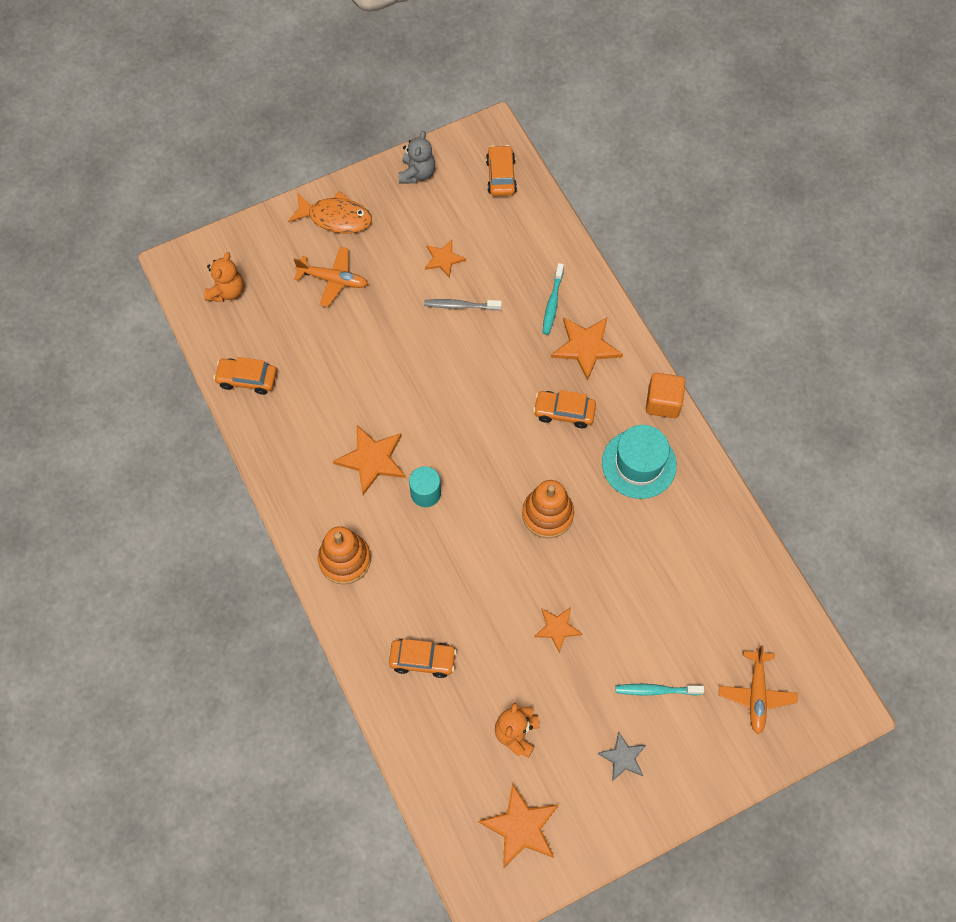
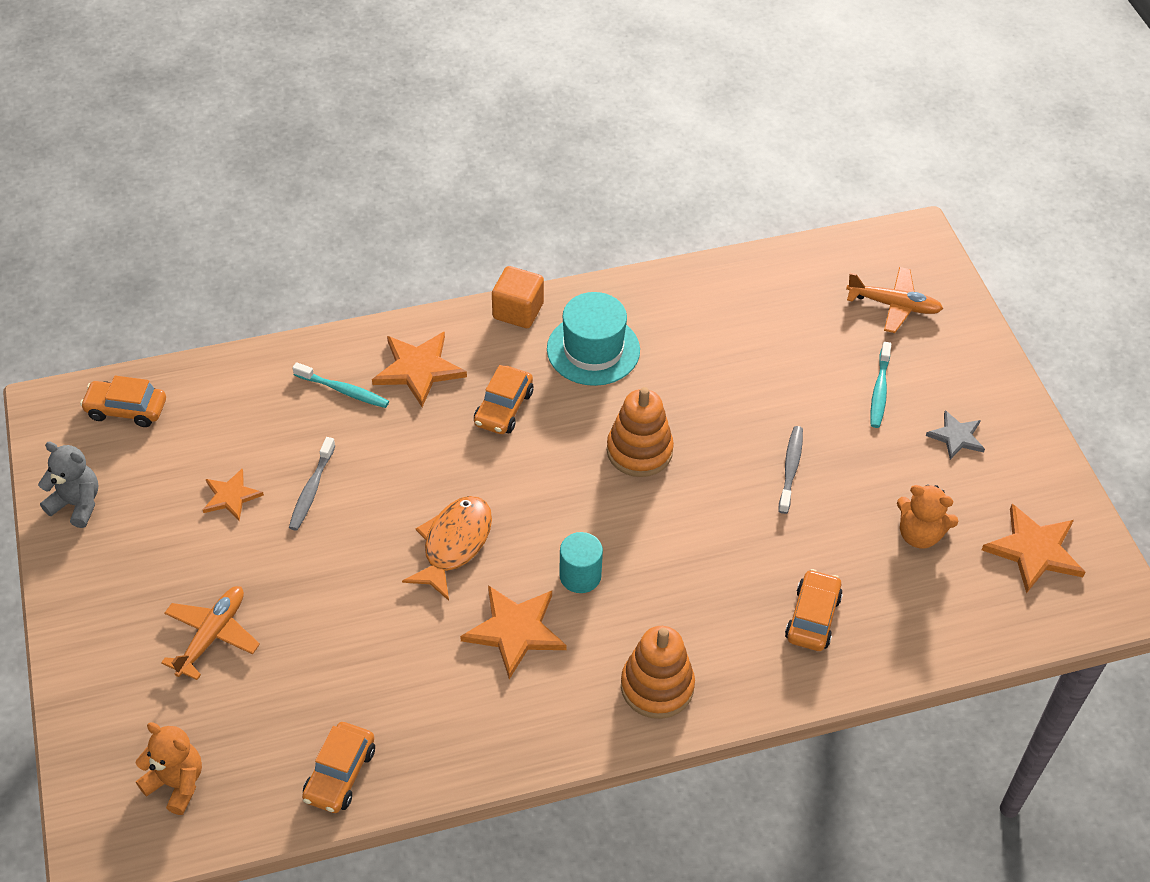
camera: 80 degrees left, 15 degrees down
(335, 217) = (107, 616): orange fish -> orange fish (454, 544)
(557, 628) = (790, 469): orange star -> grey toothbrush

